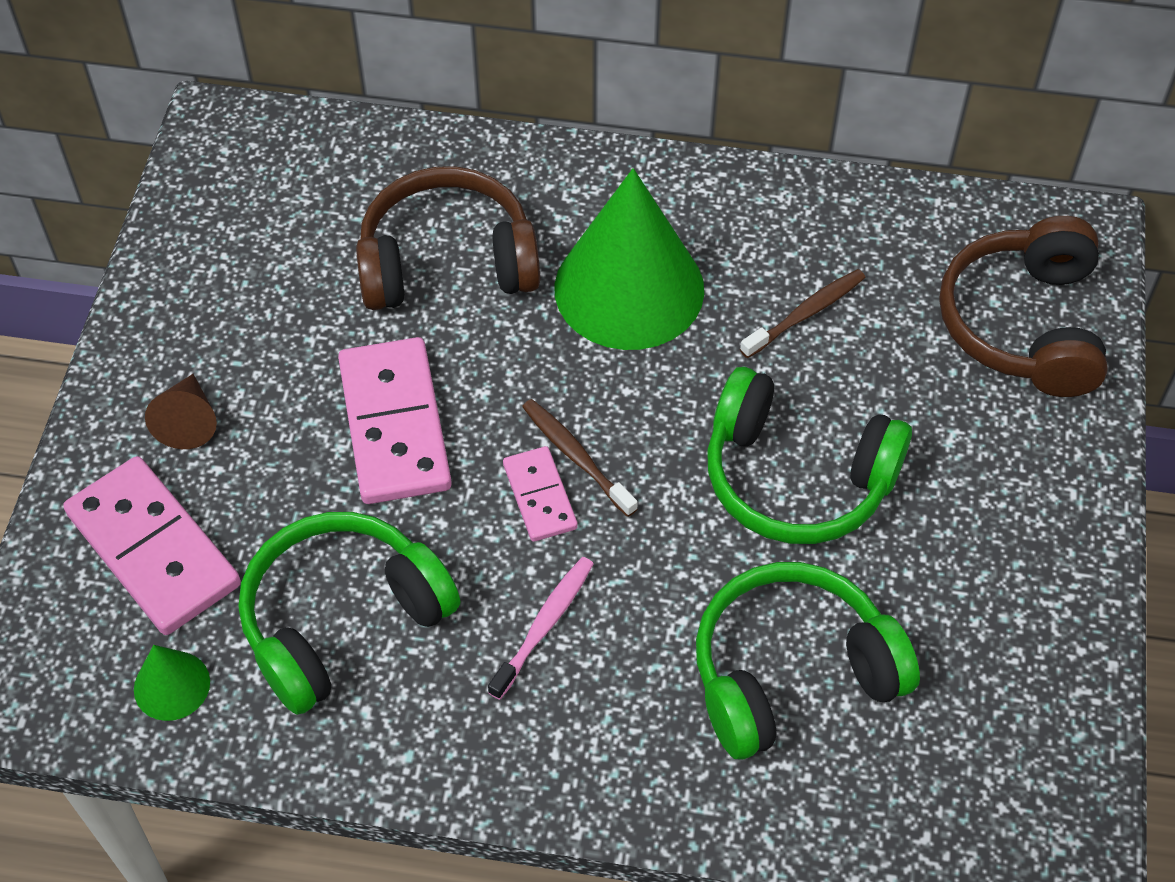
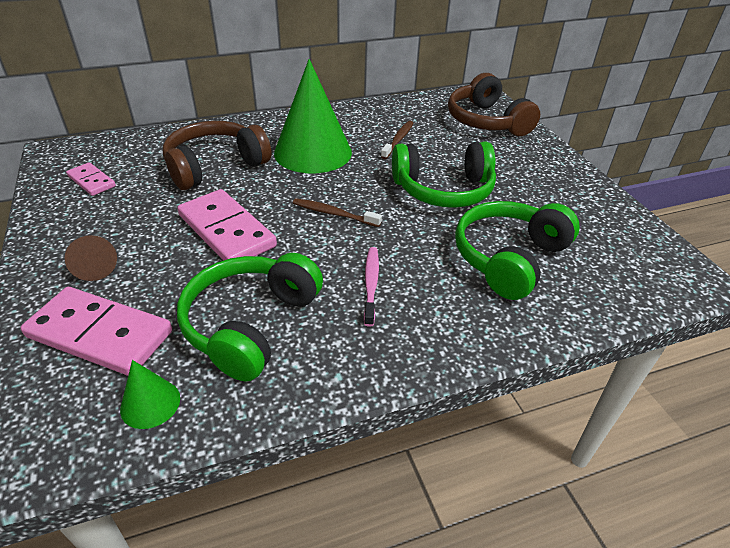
camera: 30 degrees left, 15 degrees down
(540, 496) = (327, 234): pink domino -> pink domino (92, 181)

